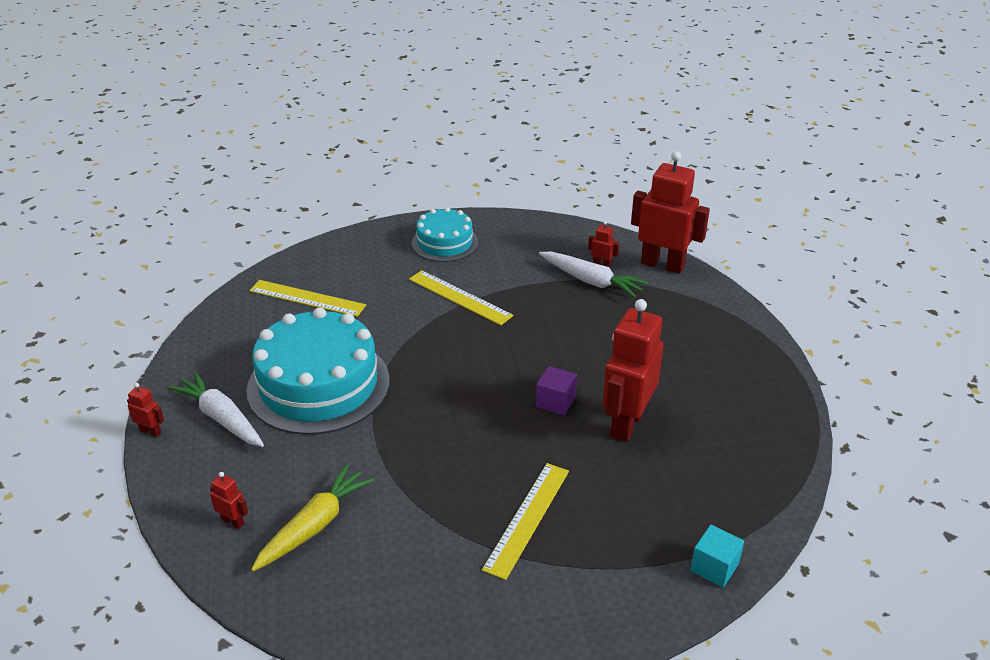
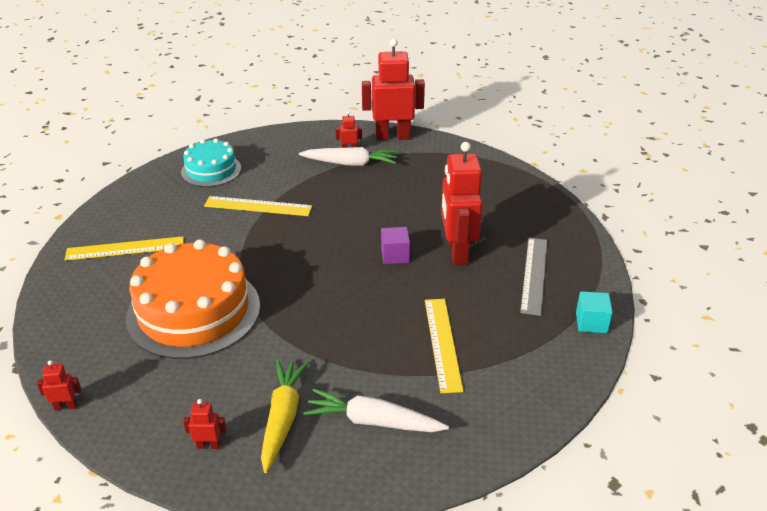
camera: 30 degrees left, 0 degrees up
(221, 418) = (126, 370): white carrot -> white carrot (373, 421)
(318, 385) = (193, 311): turquoise cake -> orange cake
(693, 484) = (534, 275): none -> grey ruler

